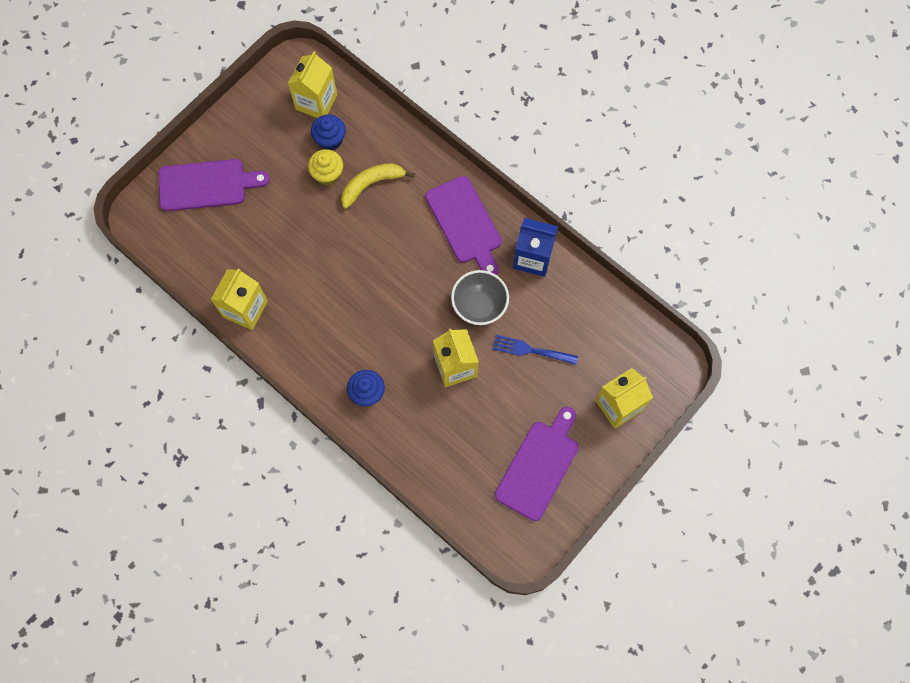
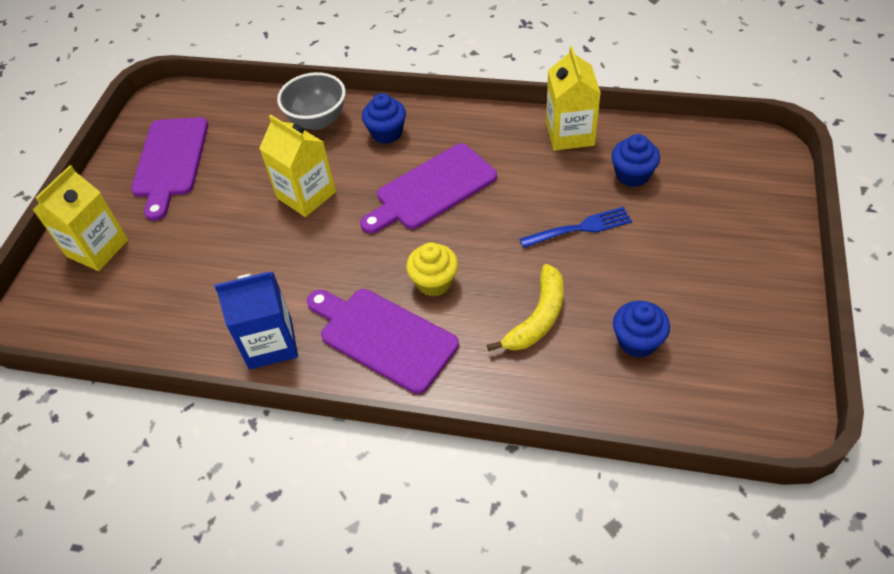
camera: 155 degrees right, 20 degrees down
(207, 185) = (730, 213): purple cutting board -> purple cutting board (431, 189)
(236, 248) = (632, 175): none -> blue cupcake
(316, 102) = (701, 379): yellow carton -> none
(327, 174) = (602, 299): yellow cupcake -> yellow cupcake (434, 282)
(479, 306) = (311, 260): grey bowl -> grey bowl (318, 120)
(531, 350) = (225, 249): blue fork -> blue fork (580, 228)

